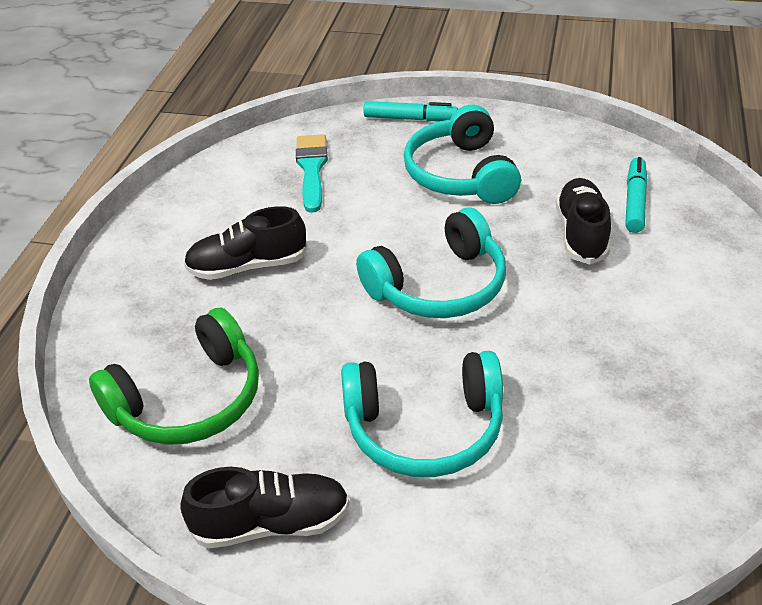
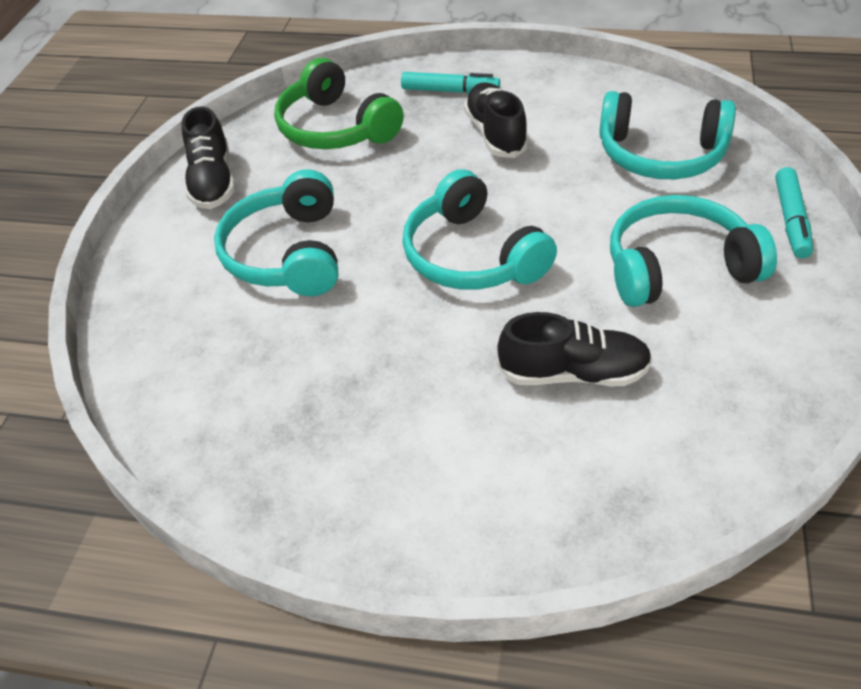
camera: 90 degrees right, 5 degrees up
(312, 169) = (661, 154): turquoise brush -> turquoise headphones
(635, 201) = (652, 434): turquoise marker -> turquoise marker (450, 91)

